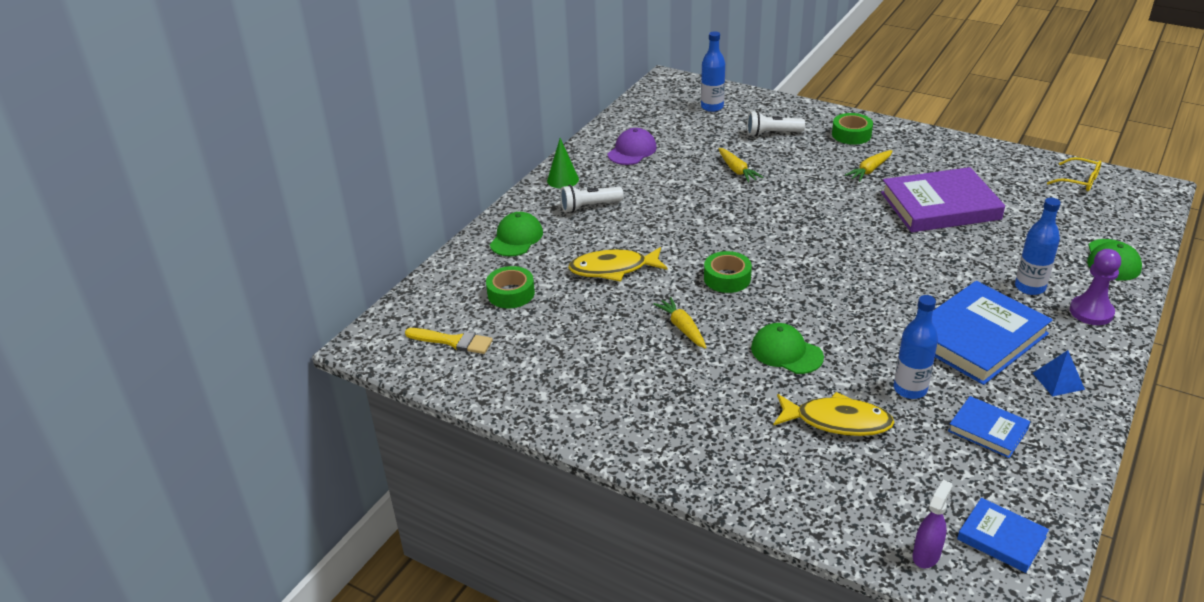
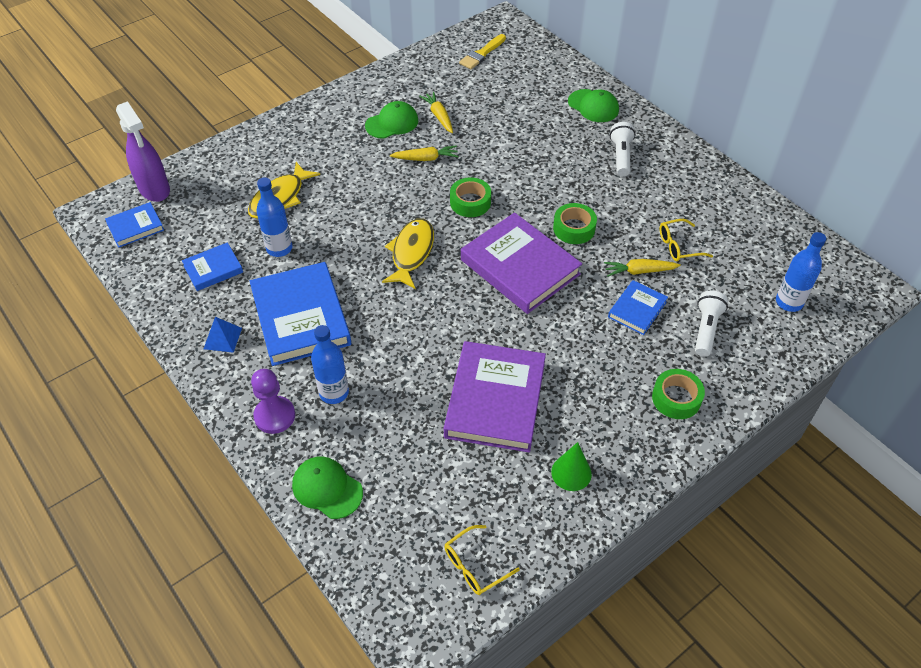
camera: 110 degrees right, 15 degrees up
(511, 293) = (520, 88): green tape -> green tape (574, 228)
(563, 180) = (675, 152): green cone -> green cone (571, 473)
(613, 269) = (520, 145): yellow fish -> yellow fish (411, 253)
(632, 151) = (711, 210): purple cap -> none
(690, 158) = (679, 246): none -> yellow glasses
(781, 164) = (637, 309): none -> blue book
(786, 352) = (363, 201): green cap -> green cap (392, 123)
(787, 228) = (520, 267): none -> purple book
(869, 170) = (591, 376): yellow carrot -> yellow carrot (439, 116)
(926, 555) = (154, 189): purple spray bottle -> purple spray bottle, size x1.76

